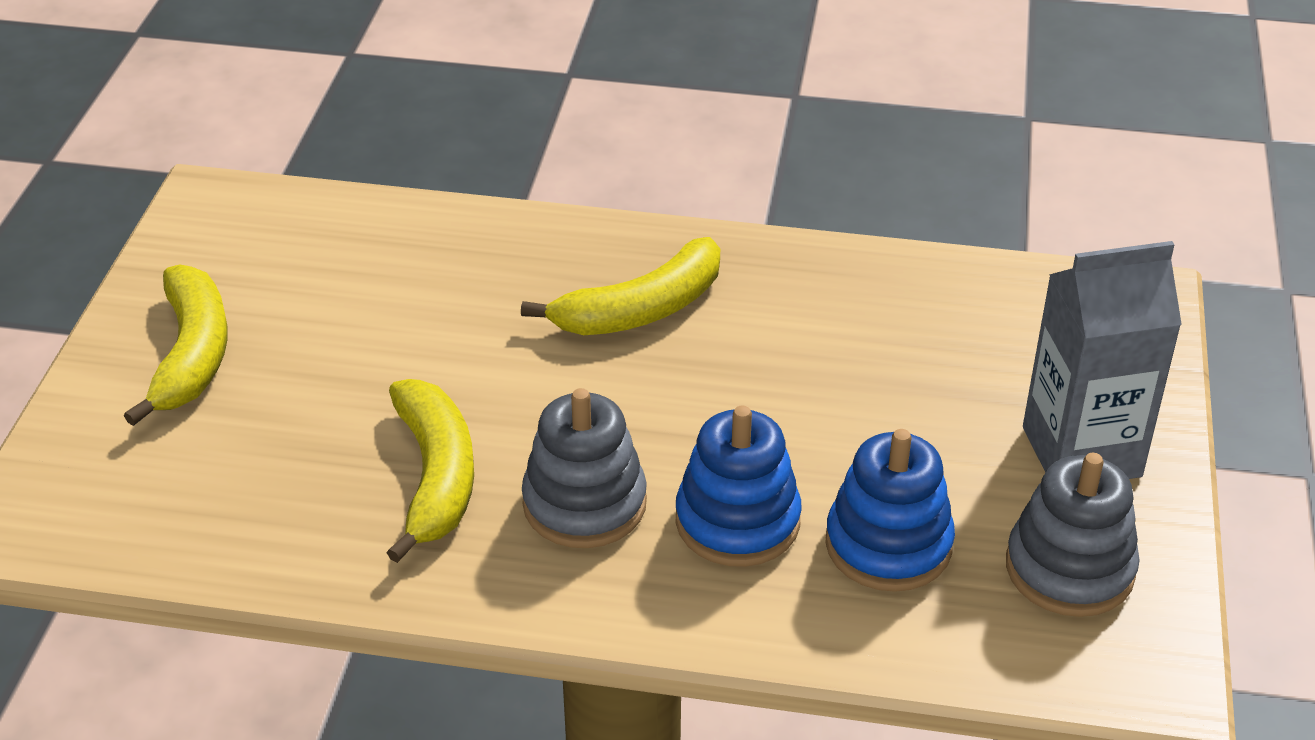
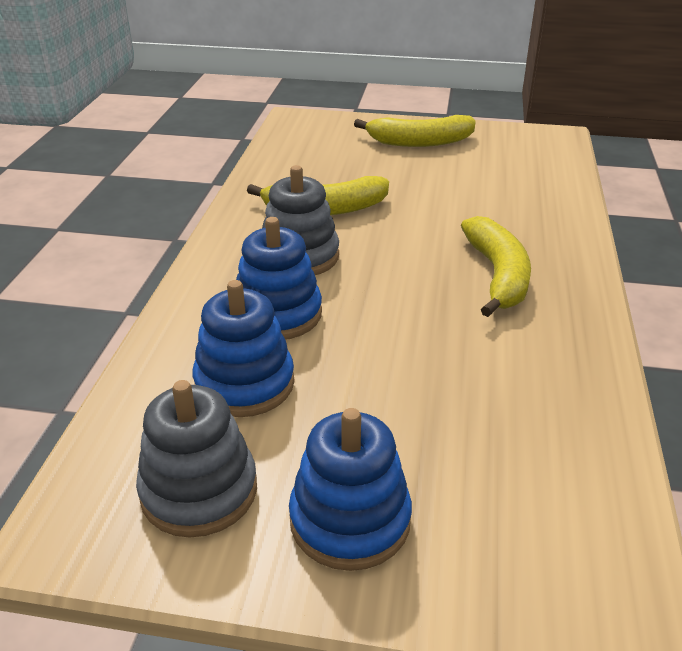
camera: 90 degrees right, 5 degrees down
(641, 309) = (497, 275): yellow banana -> yellow banana turned 150 degrees counterclockwise
(1081, 452) = (350, 520): grey carton -> blue stacking toy

